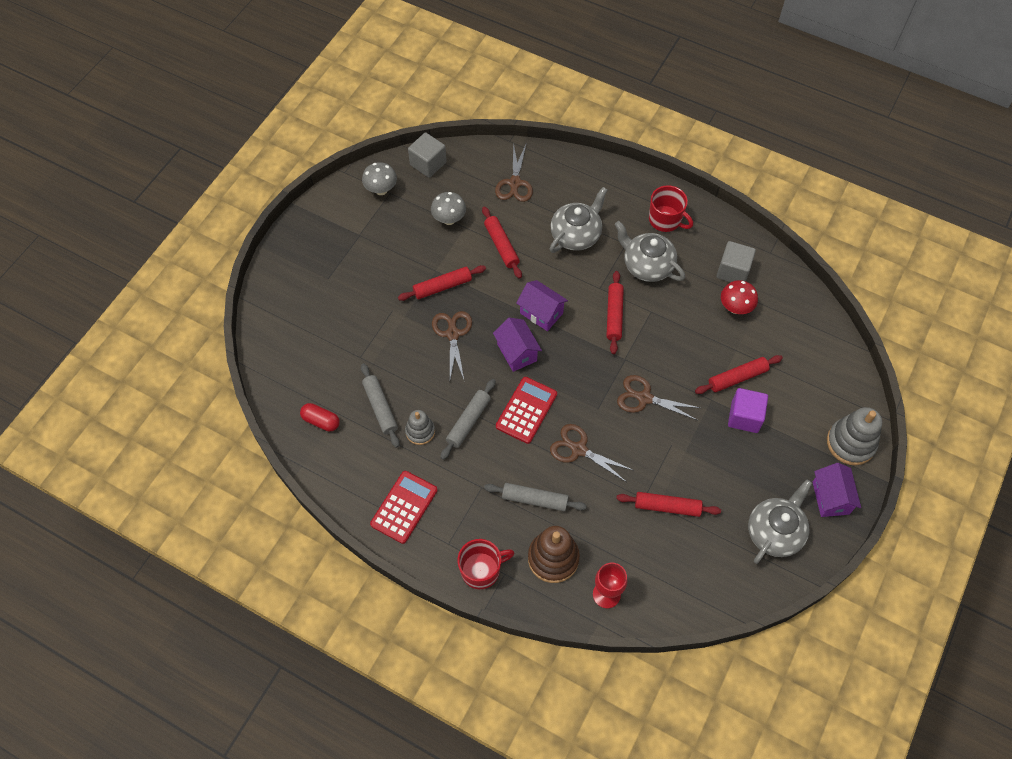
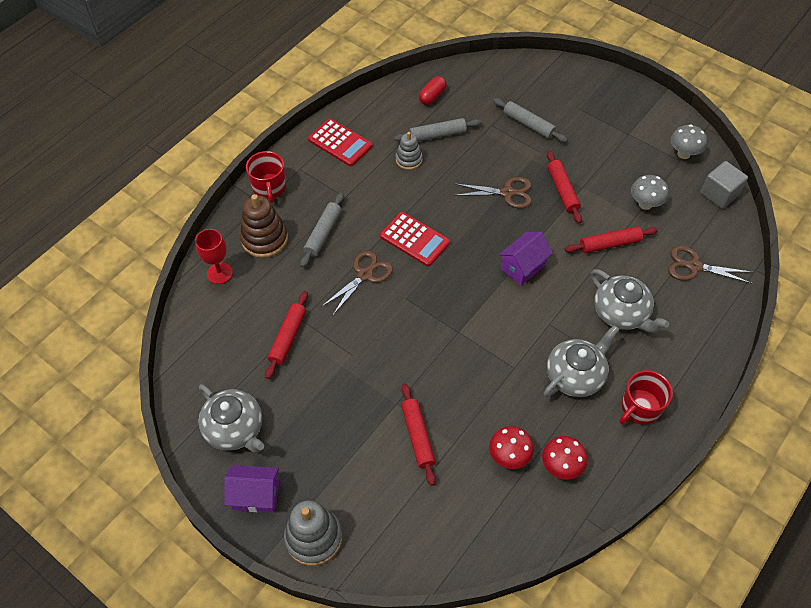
camera: 100 degrees right, 5 degrees down
(468, 422) = (411, 194): grey rolling pin -> grey rolling pin (528, 124)
(517, 352) = (479, 240): purple house -> none
(614, 315) = (513, 331): red rolling pin -> none
(644, 398) = (409, 341): brown scissors -> none
(733, 271) = (561, 466): grey cube -> red mushroom
(744, 417) = (369, 432): purple cube -> none

